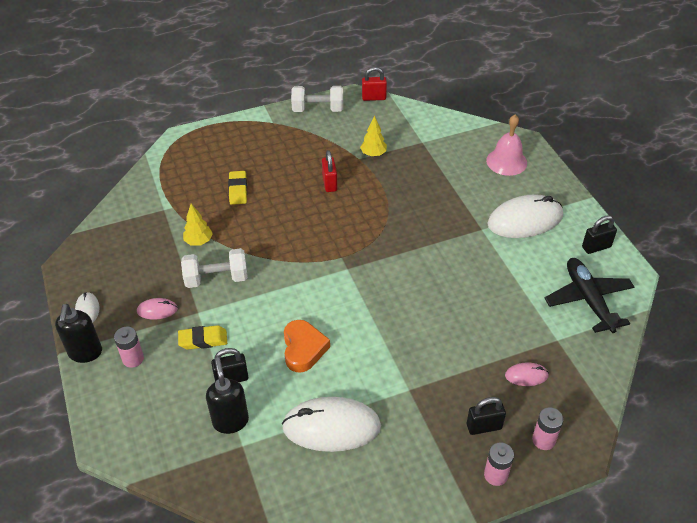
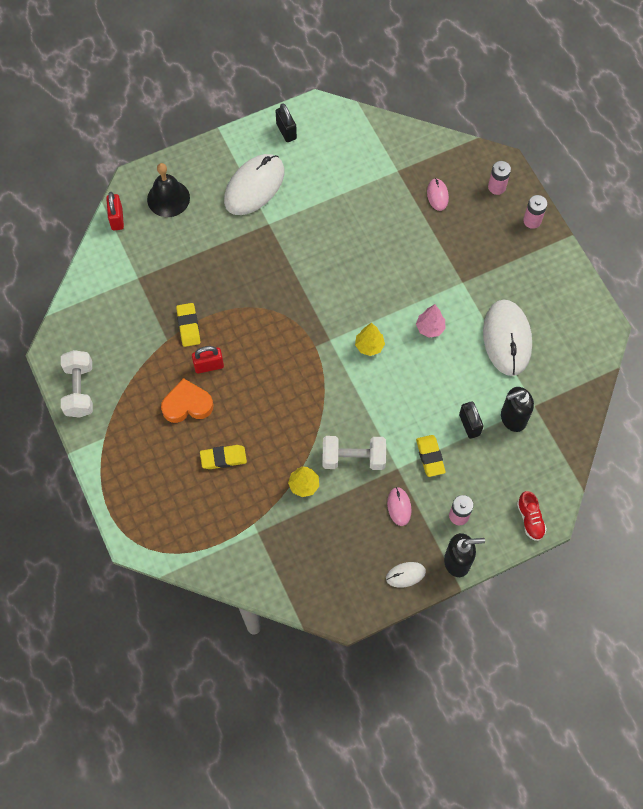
camera: 95 degrees left, 20 degrees up
(109, 424) = (530, 519): none -> red shoe
(216, 278) = (353, 458): white dumbbell -> white dumbbell turned 75 degrees counterclockwise
(303, 349) = (430, 369): orange heart -> orange heart (187, 404)
(352, 353) = (430, 328): none -> pink tree
(371, 172) = (188, 326): none -> yellow eraser
(373, 154) = (159, 325): yellow tree -> yellow tree (369, 346)
(374, 98) = (57, 330): red padlock -> red padlock (117, 219)
(484, 426) = (490, 227): black padlock -> none
(506, 161) = (168, 198): pink bell -> black bell
(525, 220) = (254, 186): white mouse -> white mouse turned 60 degrees clockwise
(588, 299) = (350, 144): black plane -> none

